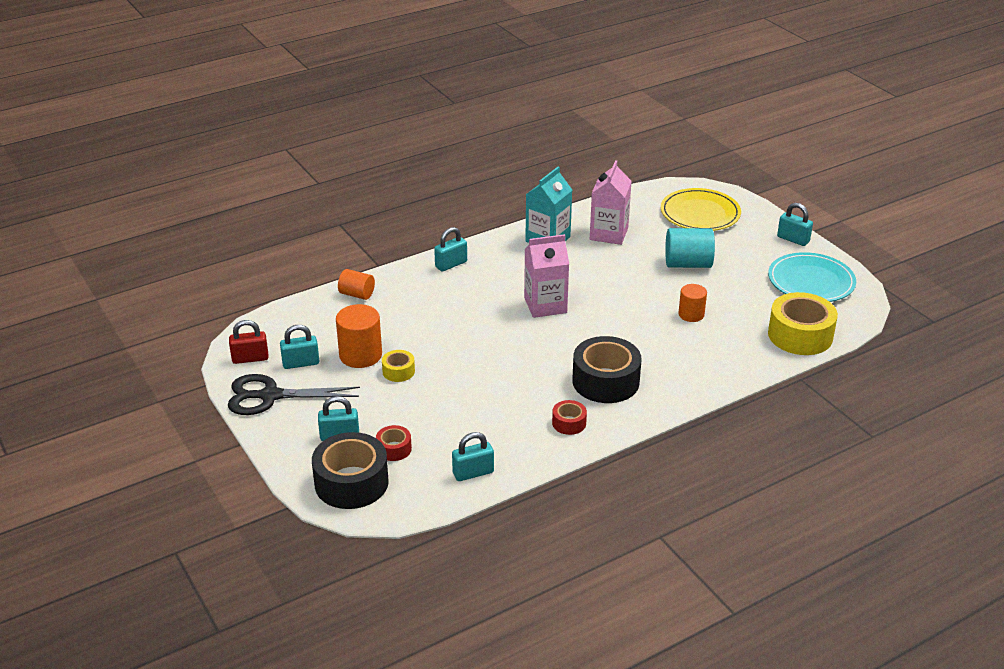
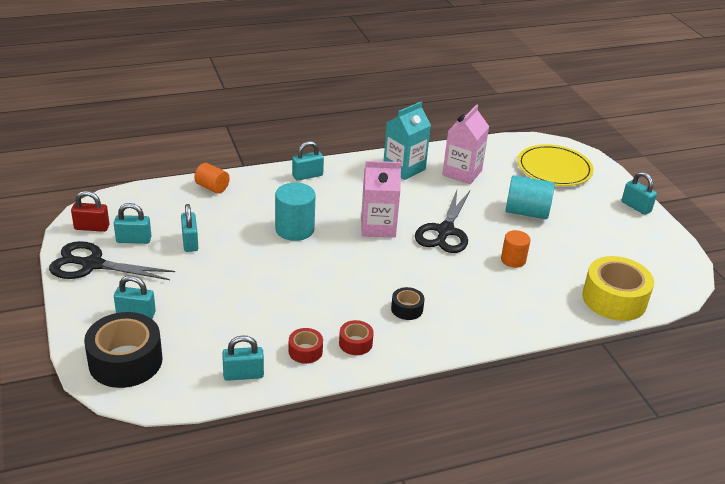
camera: 10 degrees right, 0 degrees up
(360, 355) = (190, 242): orange cylinder -> turquoise padlock
(394, 449) = (180, 336): red tape -> red tape (305, 351)
(398, 371) = (217, 263): yellow tape -> none
(462, 323) = (294, 229): none -> turquoise cylinder
(605, 381) = (407, 309): black tape -> black tape, size x0.49
(614, 297) = (445, 231): none -> black scissors
(811, 281) = (641, 249): turquoise plate -> none

